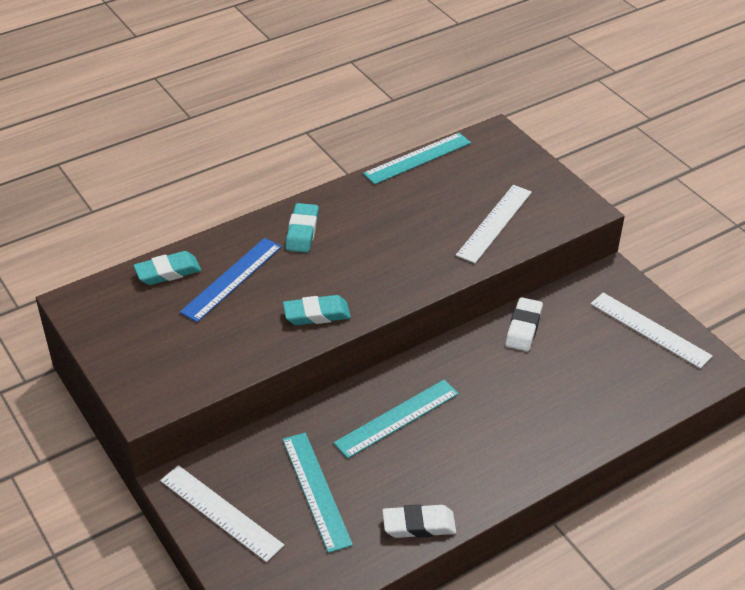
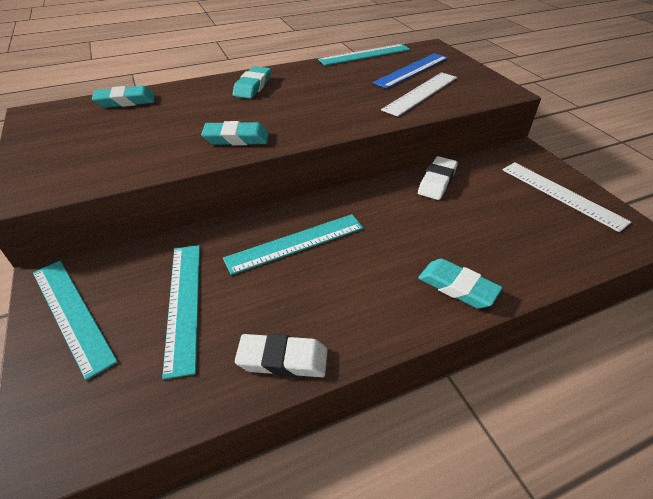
camera: 10 degrees right, 0 degrees up
(221, 512) = (72, 313): white ruler -> turquoise ruler
(232, 279) = (175, 109): blue ruler -> blue ruler (411, 70)
(553, 444) = (457, 287): none -> turquoise eraser

